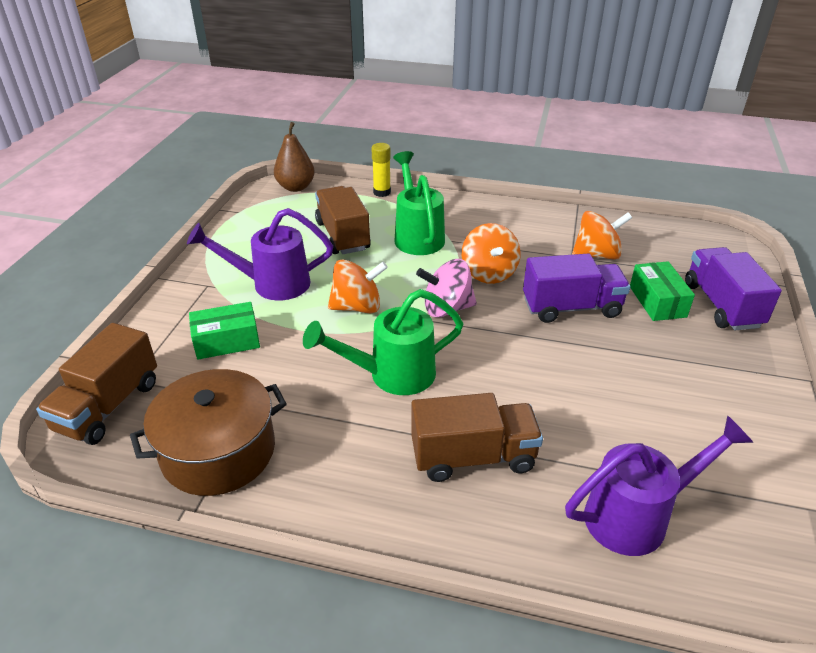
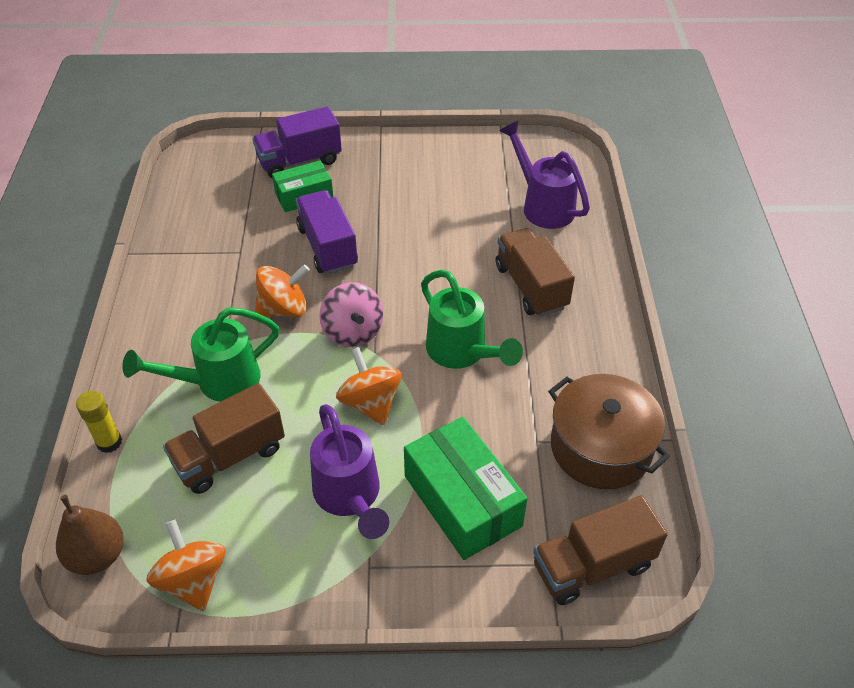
camera: 105 degrees left, 10 degrees up
(108, 406) = (592, 565): brown truck -> brown truck turned 150 degrees clockwise
(227, 341) = (462, 500): green box -> green box, size x1.63
(597, 255) = (234, 234): orange spinning top -> orange spinning top (193, 580)

